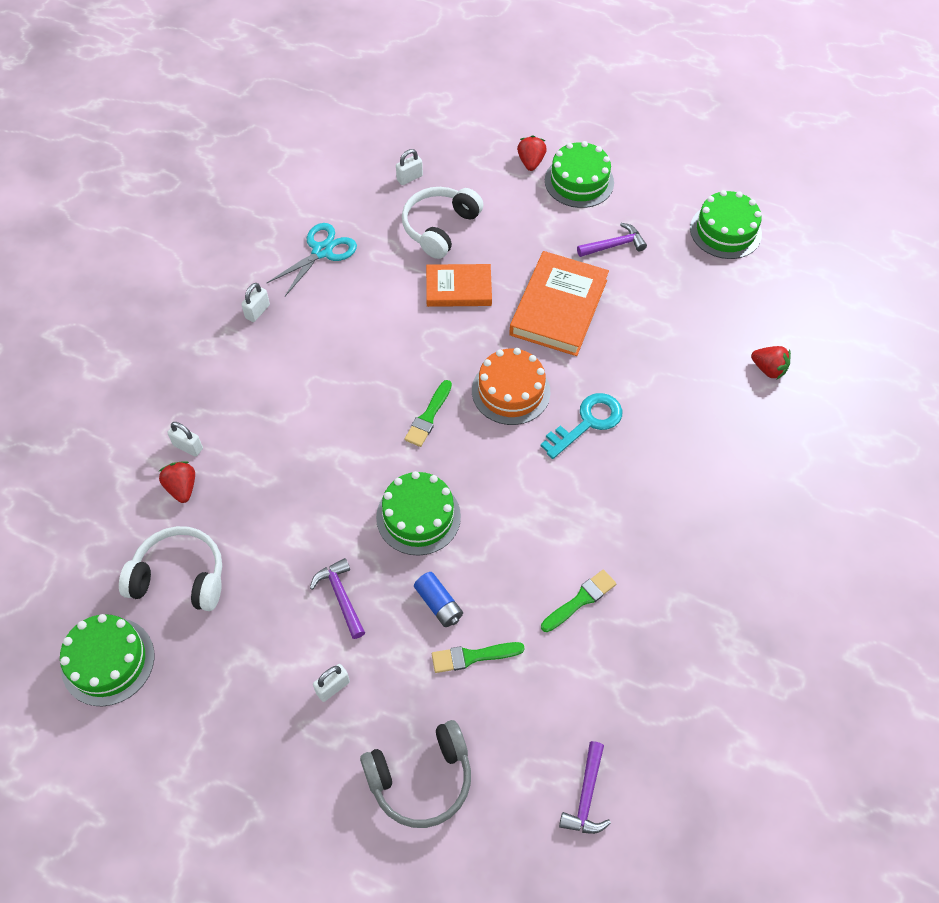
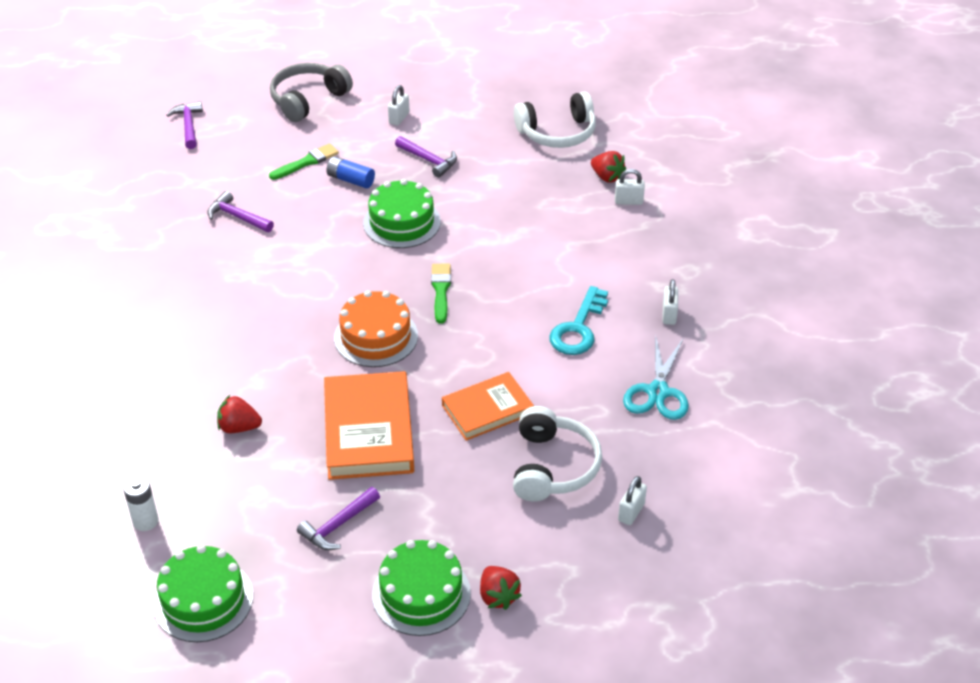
camera: 155 degrees right, 15 degrees down
(108, 661) = (564, 83): green cake -> none
(580, 600) = (237, 217): green brush -> purple hammer
(587, 422) = (287, 337): turquoise key -> turquoise key (578, 328)
(753, 301) = (145, 521): none -> white battery
(768, 369) = (112, 452): red strawberry -> red strawberry (239, 427)

